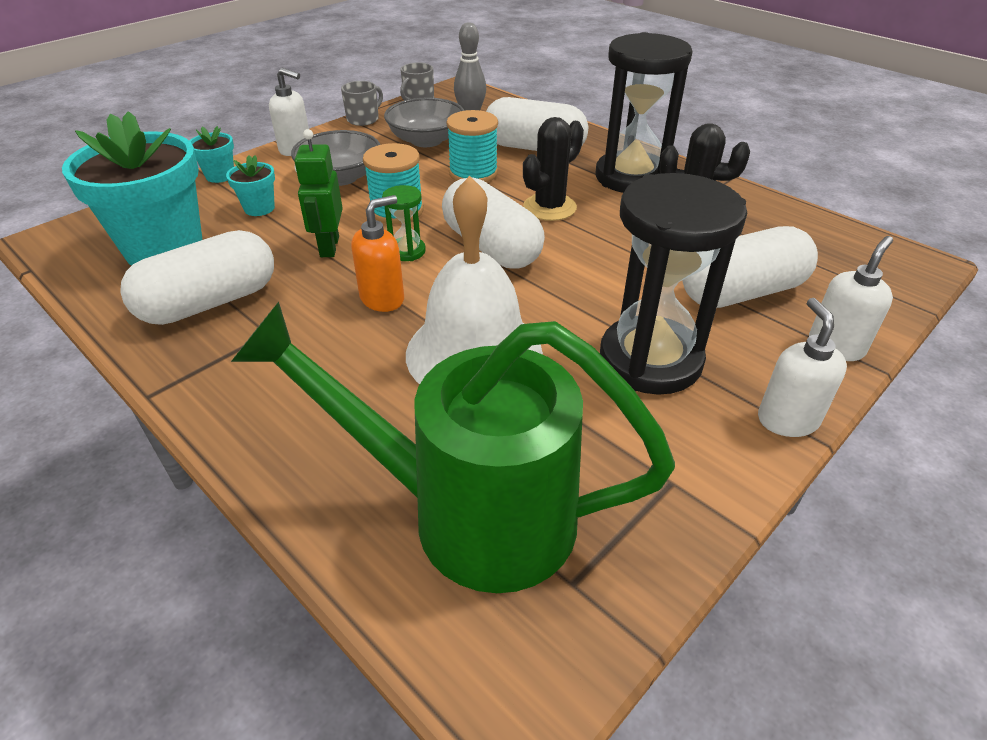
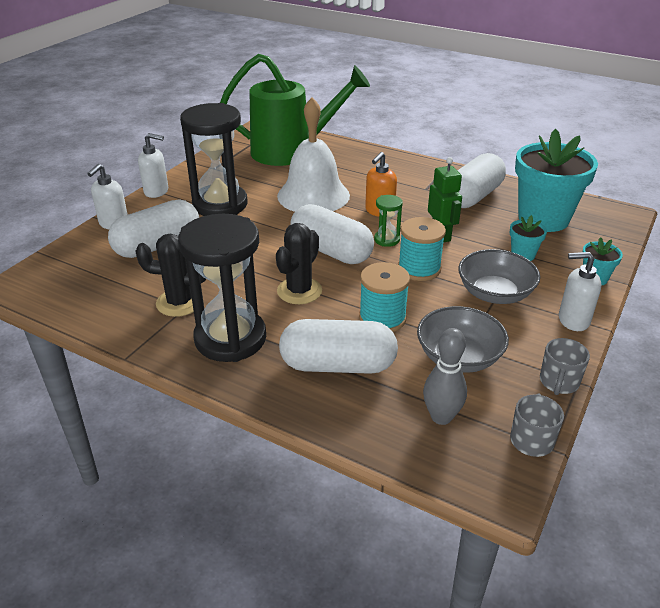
camera: 165 degrees right, 5 degrees down
(787, 419) = (156, 191): white soap dispenser -> white soap dispenser turned 60 degrees counterclockwise

